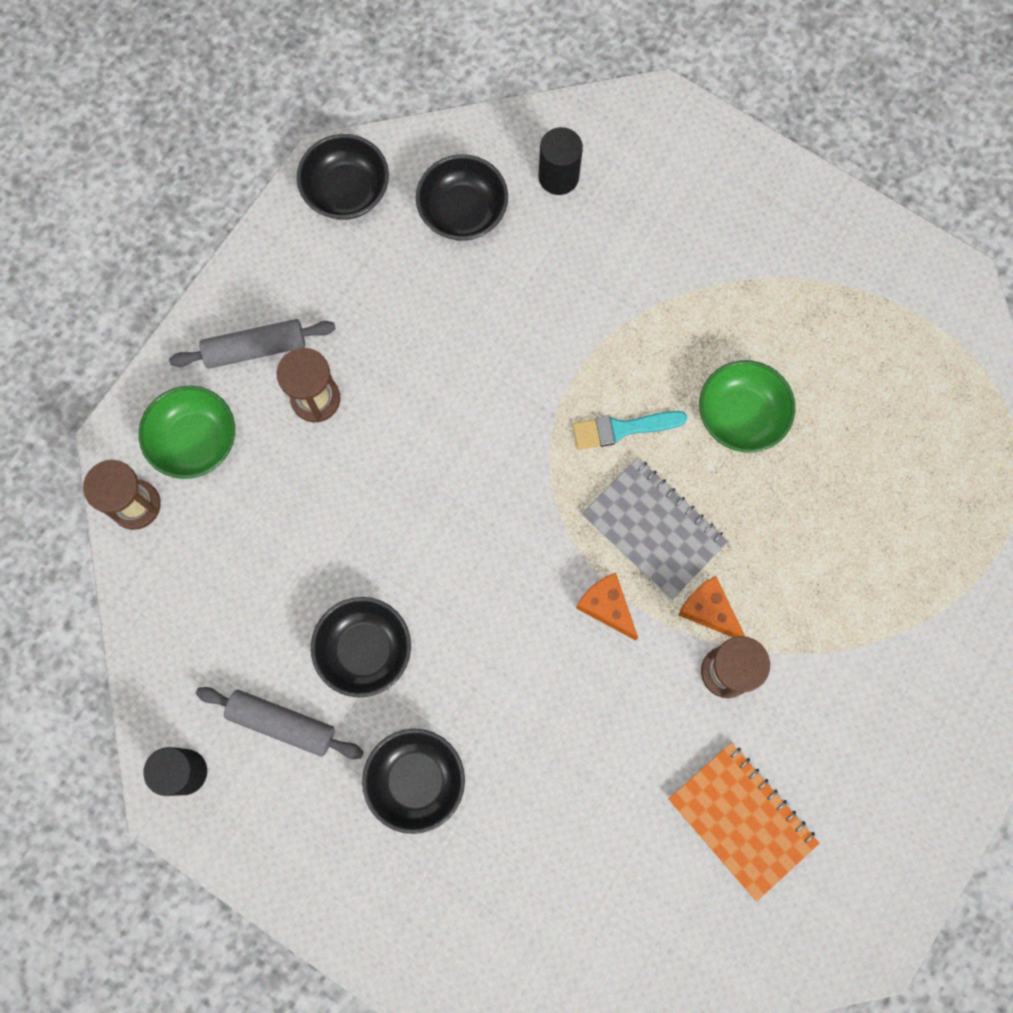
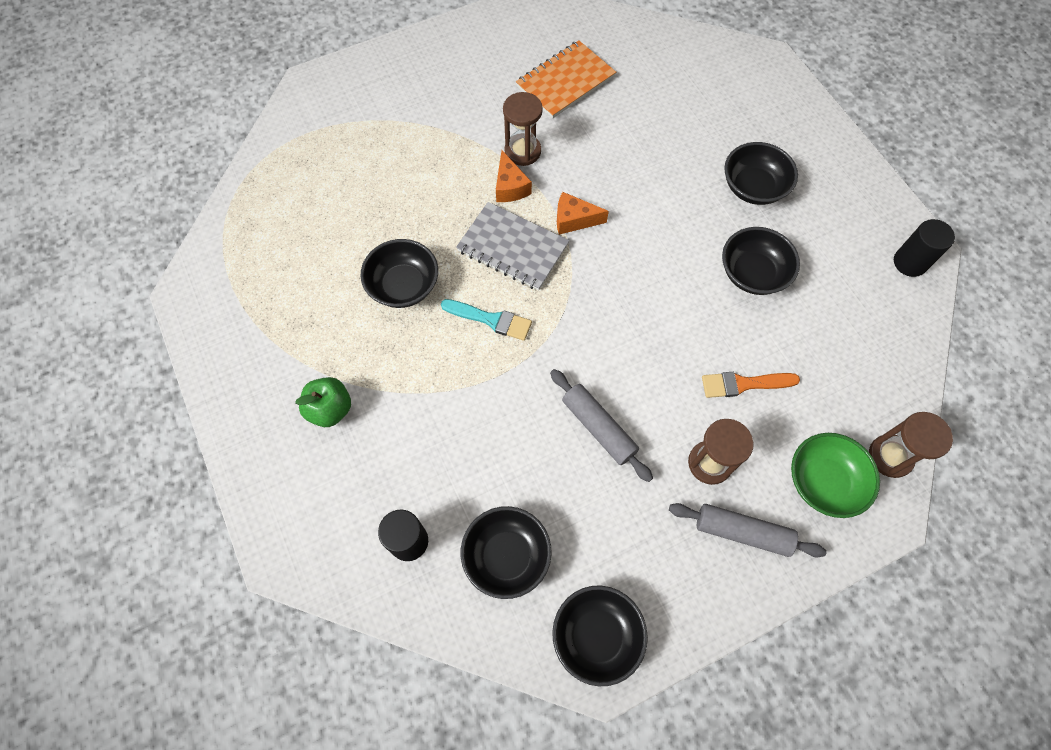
camera: 150 degrees left, 10 degrees down
(282, 723) = (830, 258): grey rolling pin -> grey rolling pin (598, 428)
(317, 503) = (744, 384): none -> orange brush
(606, 606) = (574, 220): orange cheese -> orange cheese turned 105 degrees clockwise
(654, 529) = (512, 248): grey notebook -> grey notebook turned 45 degrees counterclockwise
(717, 249) = (330, 409): none -> green apple
(741, 415) = (403, 286): green bowl -> black bowl
(742, 820) = (565, 81): orange notebook -> orange notebook turned 60 degrees clockwise

